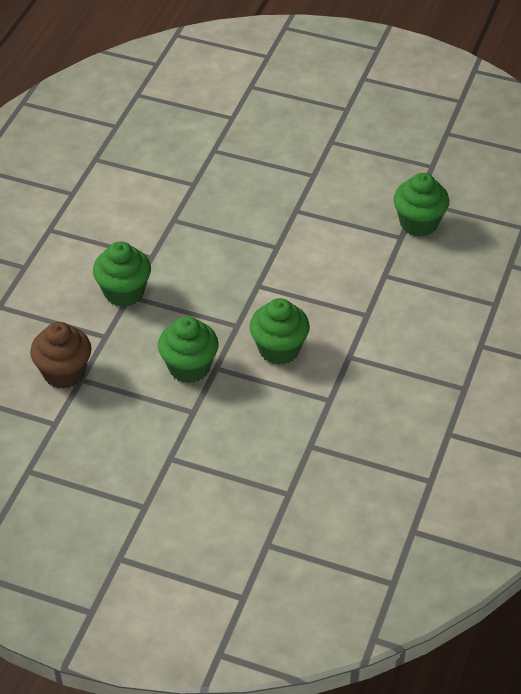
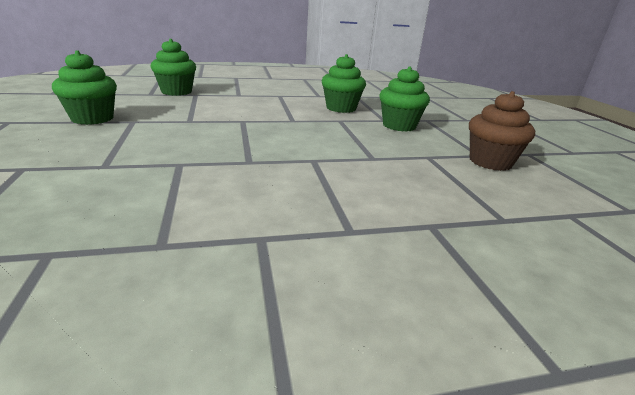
camera: 125 degrees left, 20 degrees down
(124, 292) = (373, 160): green cupcake -> green cupcake (92, 118)

